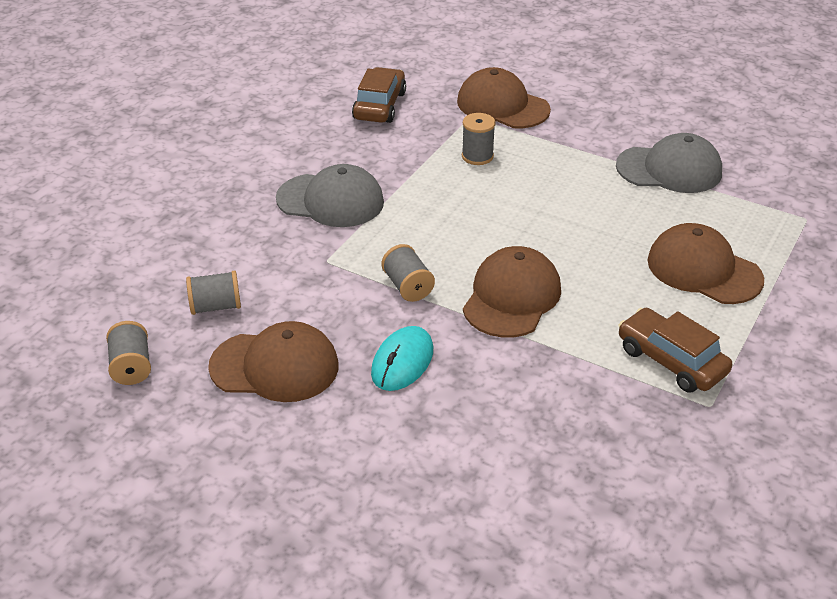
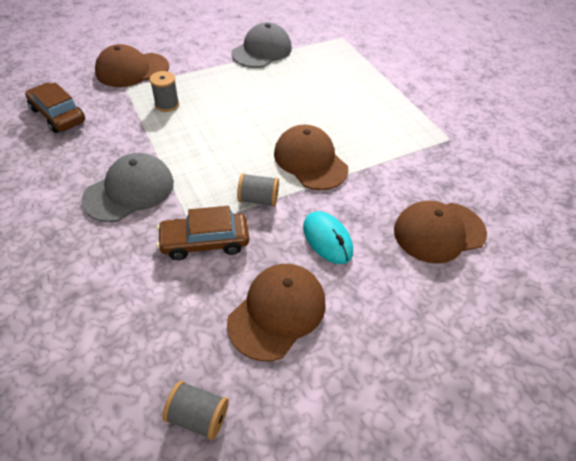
camera: 60 degrees left, 10 degrees up
(215, 306) = (178, 317): grey spool -> none
(671, 361) = (409, 133): brown car -> brown car (205, 242)
(704, 270) = (350, 85): brown cap -> brown cap (439, 232)

